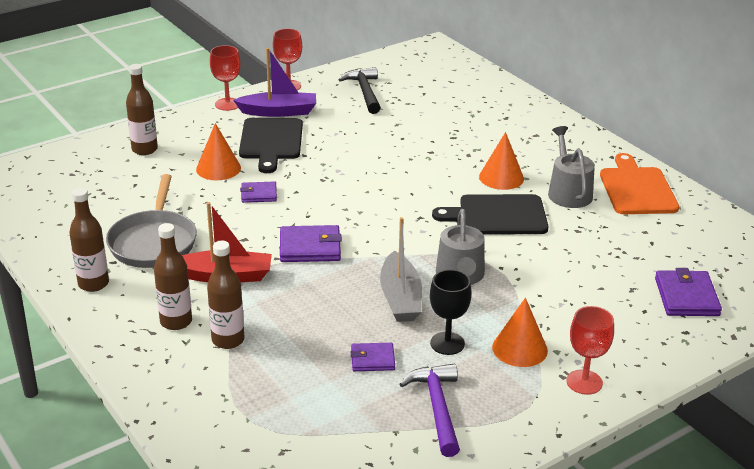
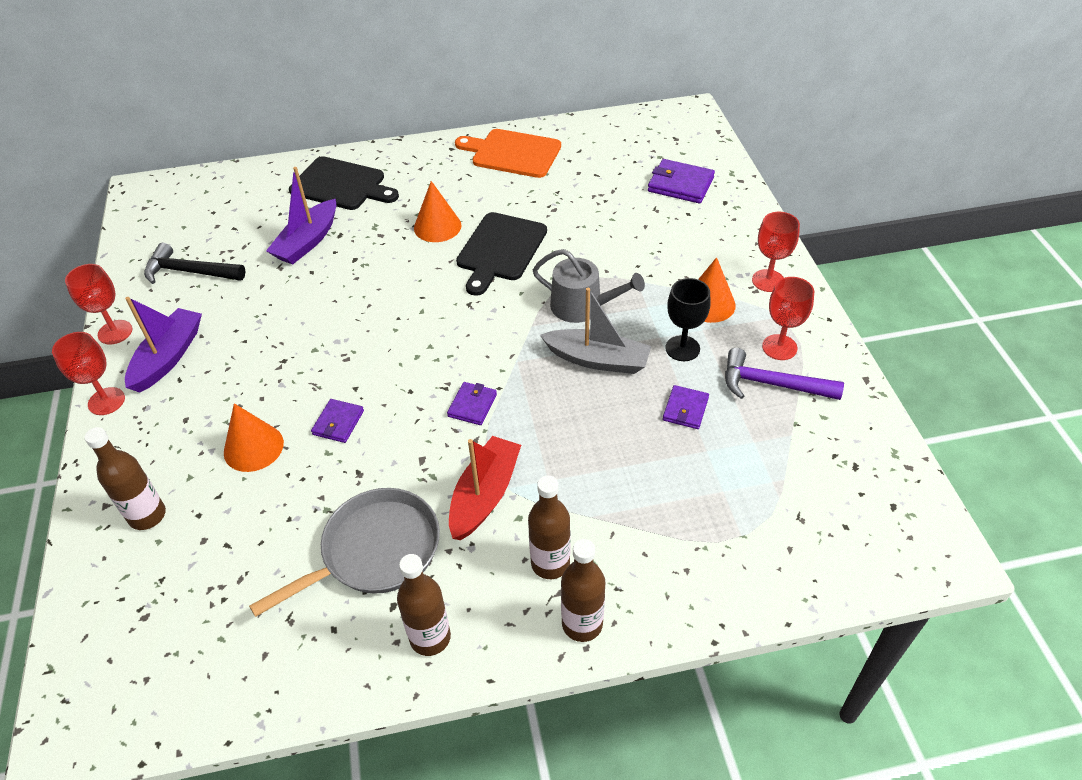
camera: 65 degrees left, 15 degrees up
(153, 242) = (375, 551): grey pan -> grey pan turned 60 degrees counterclockwise
(228, 340) = (605, 521): brown bottle -> brown bottle (582, 624)
(271, 141) = (231, 382): black cutting board -> black cutting board (341, 185)
(310, 247) = (472, 405): purple wallet -> purple wallet, size x0.62
(434, 126) = (307, 241): none -> purple boat
(491, 405) = (779, 347): none -> red goblet
(568, 192) = (490, 193): grey watering can -> none

